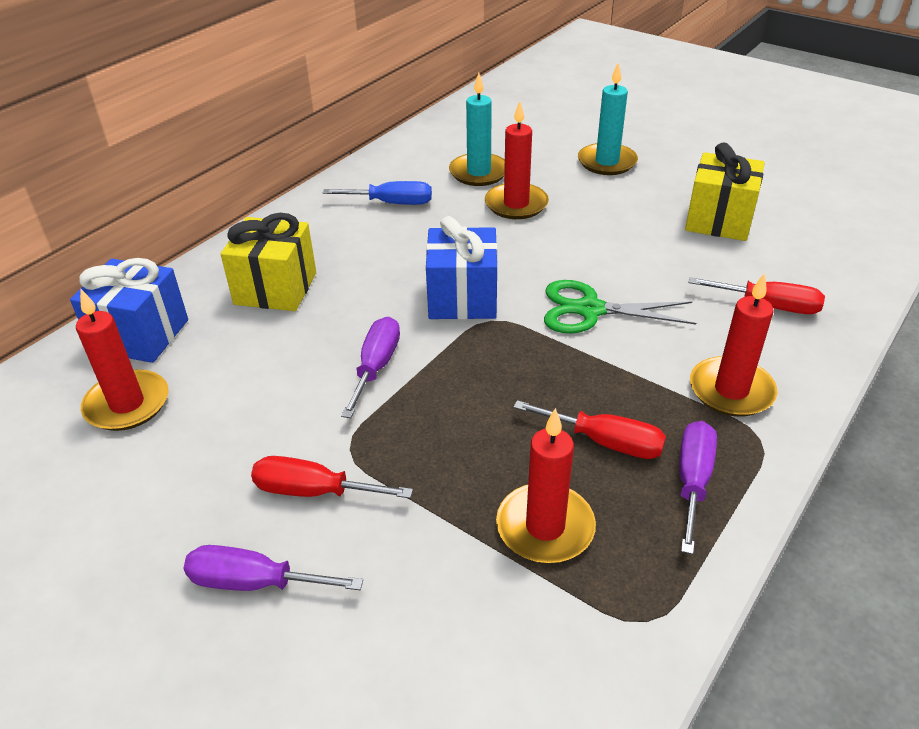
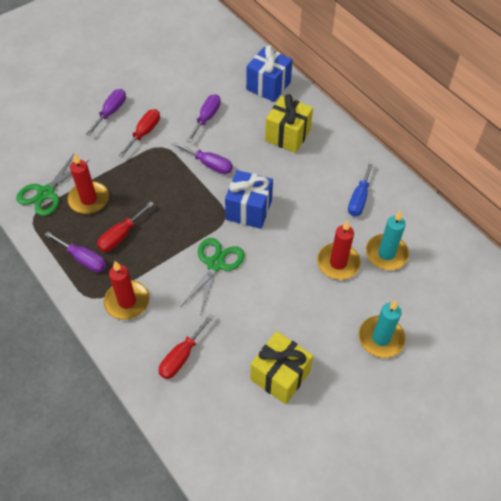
camera: 105 degrees right, 15 degrees up
(127, 404) = (222, 81): red candle -> none
(247, 400) = (207, 118): none -> purple screwdriver
(567, 623) = (46, 193): none -> green scissors

